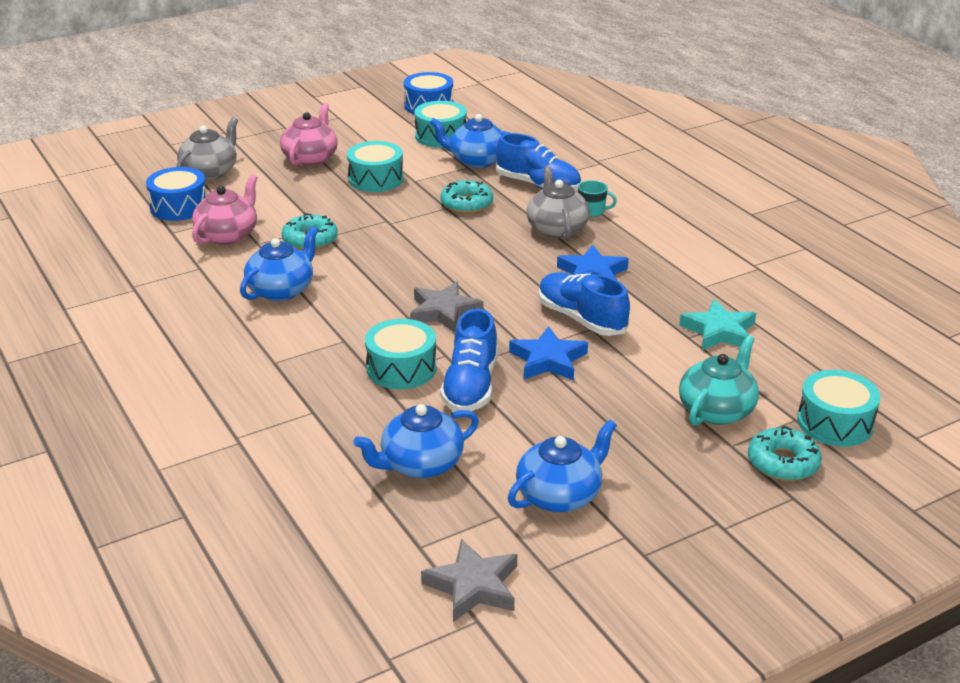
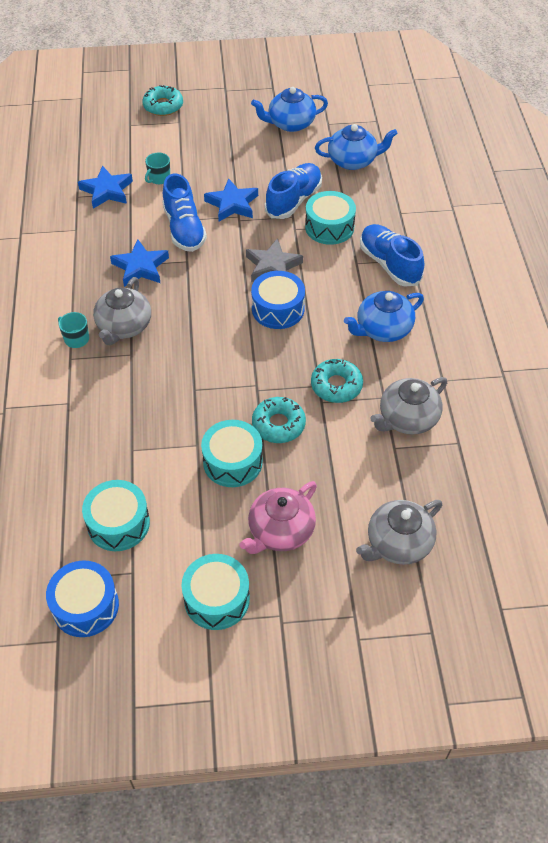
camera: 155 degrees left, 20 degrees up
(179, 207) = (444, 485): blue drum -> blue drum (278, 309)
(228, 235) = (407, 418): pink teapot -> grey teapot
(466, 204) = (173, 388): turquoise donut -> turquoise donut (278, 424)
(473, 586) = (361, 97): grey star -> none
(477, 160) = (115, 458): blue teapot -> none
(538, 185) = (90, 392): blue shoe -> blue shoe (389, 264)
(672, 363) = (159, 178): none -> turquoise mug
(717, 410) = (165, 142): turquoise teapot -> none
(719, 331) = (107, 191): turquoise star -> blue star
(835, 423) = (111, 116): turquoise drum -> turquoise drum (217, 599)

